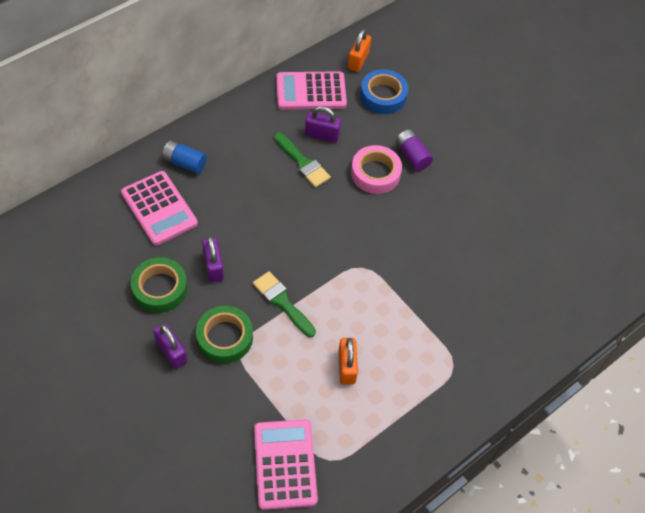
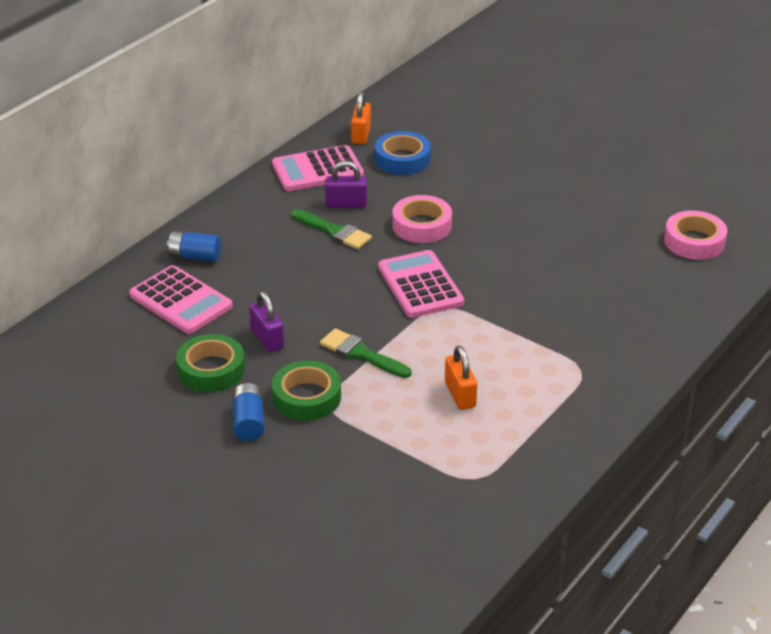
camera: 10 degrees left, 20 degrees down
(171, 352) = (248, 422): purple padlock -> blue battery
(285, 464) = (424, 492): pink calculator -> pink calculator (420, 285)
(412, 156) = (457, 203): purple battery -> none
(595, 247) = (694, 241): none -> pink tape

